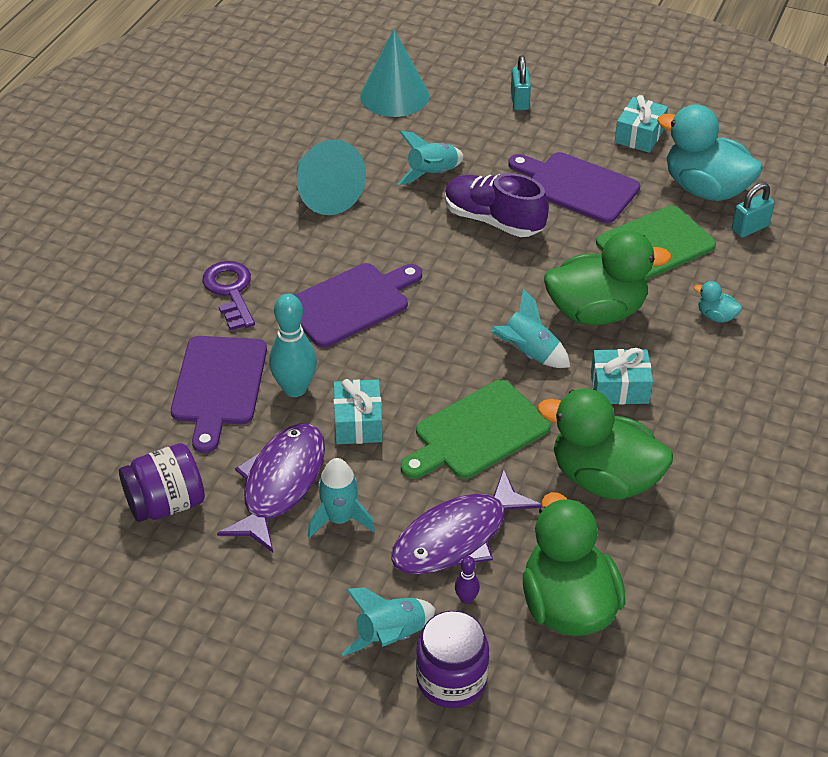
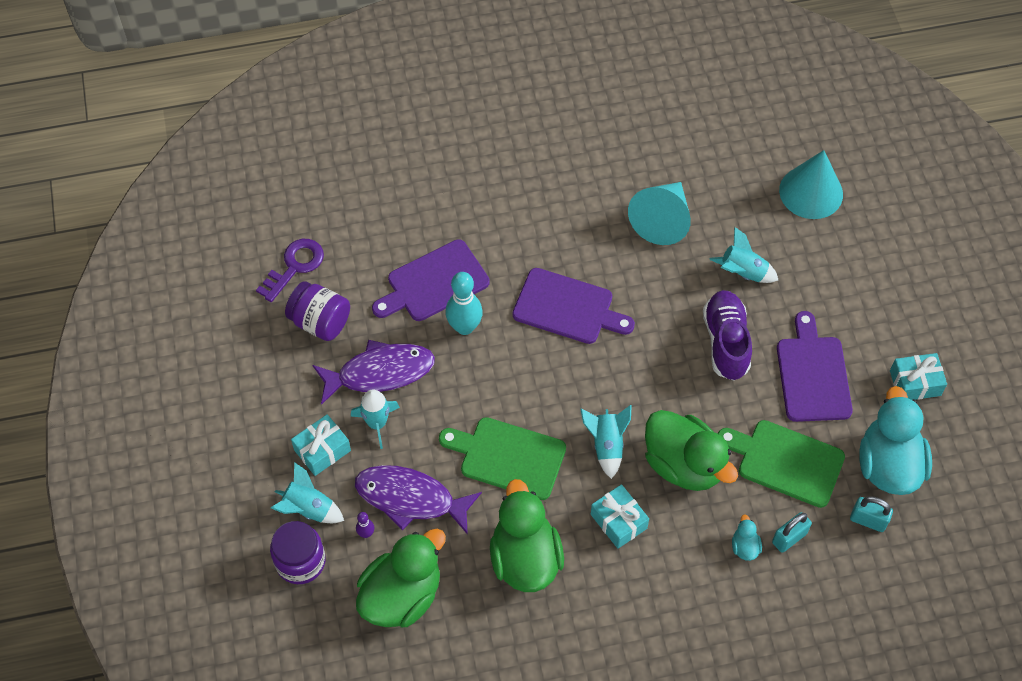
camera: 55 degrees right, 15 degrees up
(230, 291) = (521, 231): purple key -> purple key (294, 266)
(358, 422) = (463, 382): turquoise gift -> turquoise gift (322, 450)
(519, 101) = (882, 277): turquoise padlock -> turquoise padlock (789, 538)

